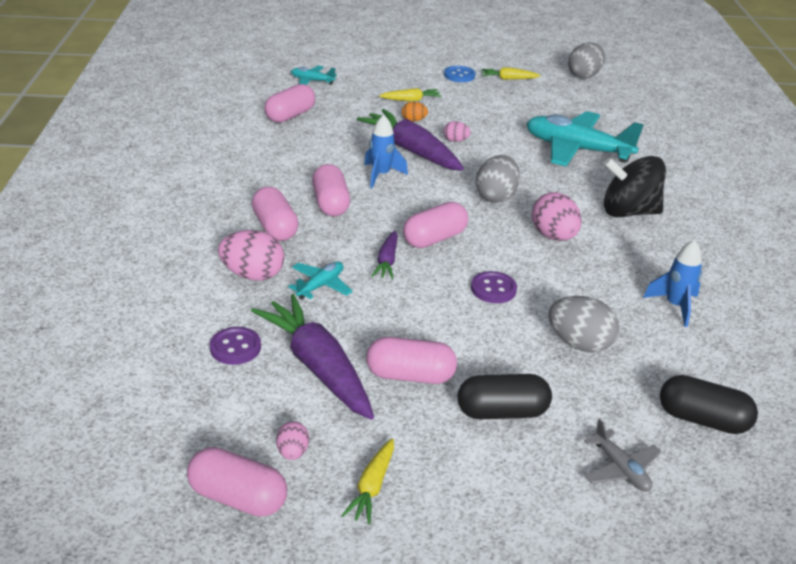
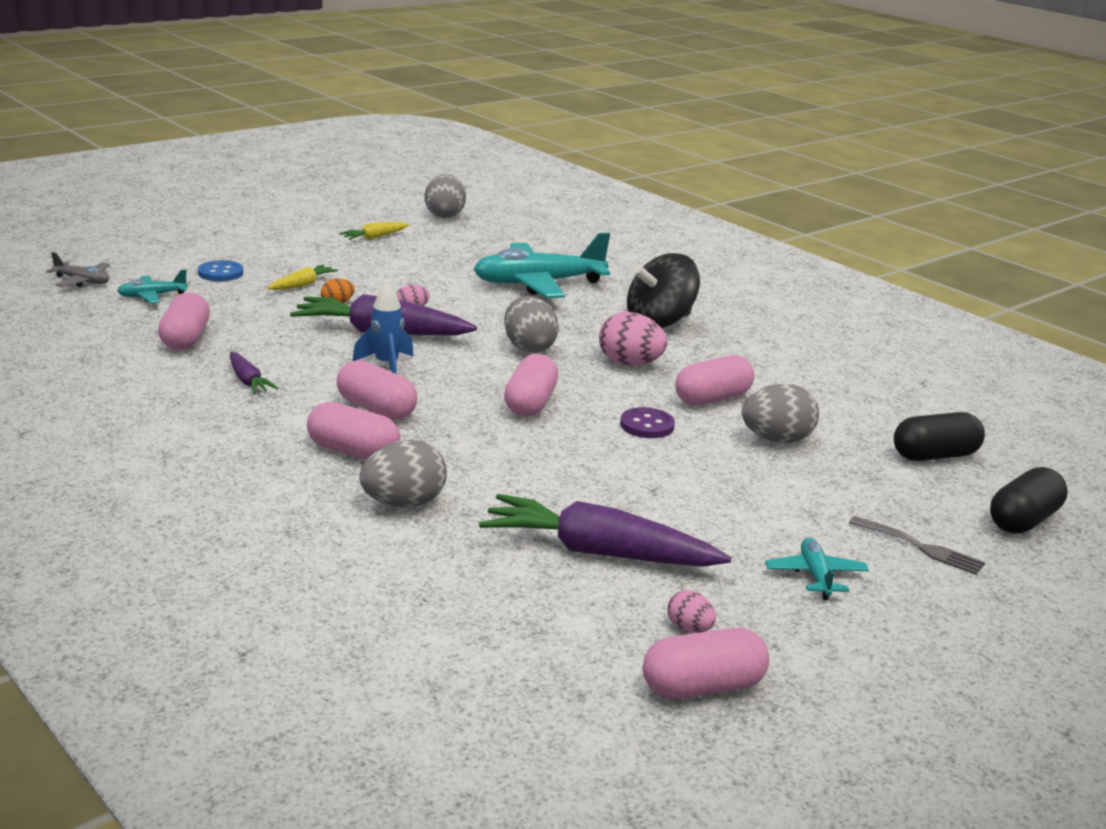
camera: 40 degrees left, 10 degrees down
(235, 347) = (495, 573): purple button -> none
(253, 275) = (403, 503): pink egg -> grey egg
(321, 285) = (488, 485): turquoise plane -> turquoise plane (815, 576)
(372, 487) = (792, 619): yellow carrot -> none
(387, 261) = (517, 439): purple carrot -> purple carrot (248, 381)
(410, 375) = (688, 523): pink capsule -> pink capsule (712, 399)
(459, 75) = (317, 247): blue button -> blue button (220, 273)
(502, 412) = (799, 516): black capsule -> black capsule (1023, 520)
(563, 488) = (920, 547): none -> grey fork
(620, 469) = (935, 515): grey plane -> grey plane (82, 281)
(675, 306) = (801, 383): blue rocket -> none

